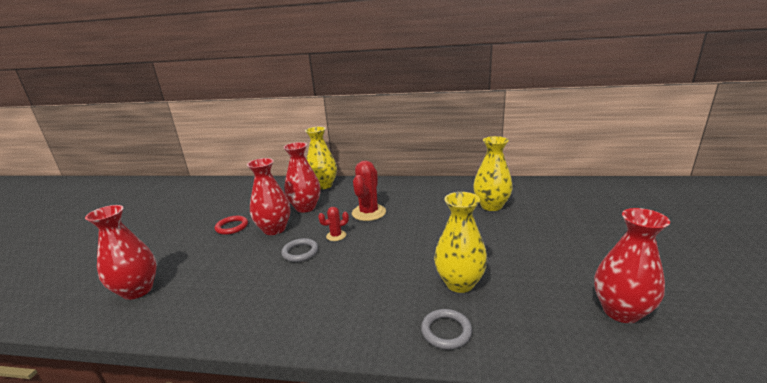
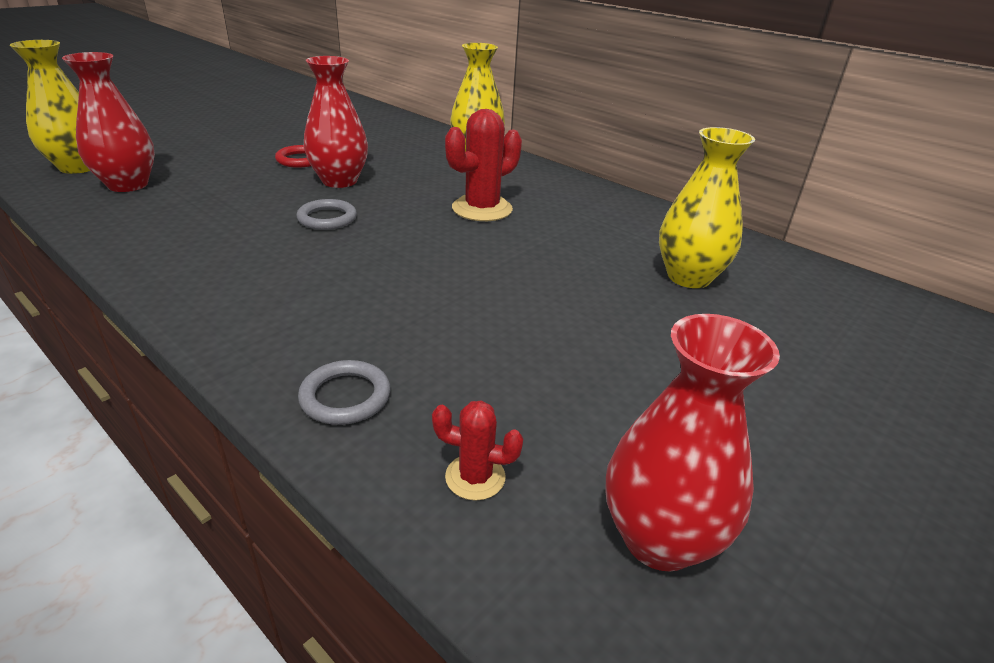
camera: 30 degrees right, 10 degrees up
(305, 207) = (413, 171): red vase -> none
(336, 236) = (396, 218): red cactus -> red cactus (475, 477)
(459, 283) = (460, 352): yellow vase -> yellow vase (79, 167)

